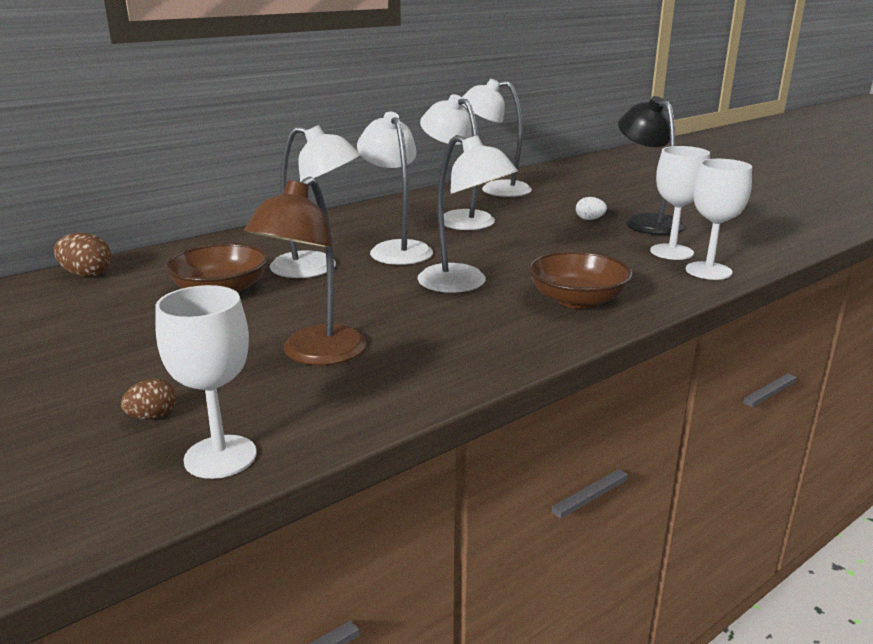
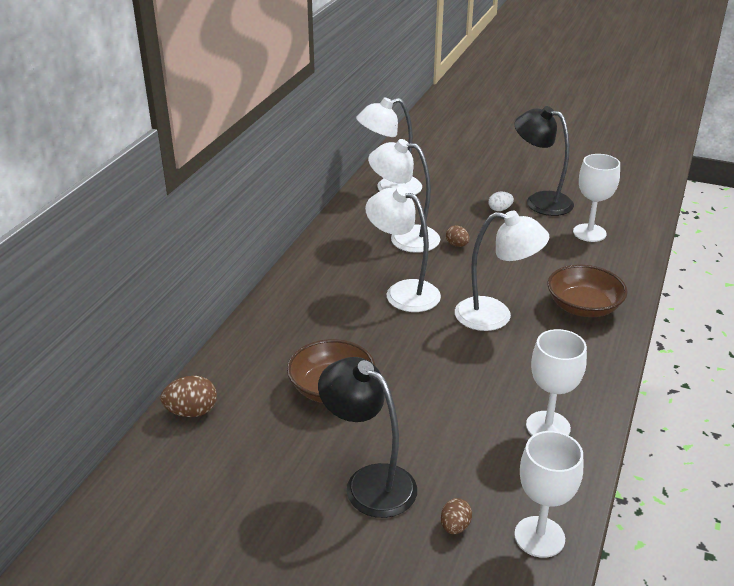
camera: 30 degrees left, 10 degrees up
(136, 359) = (369, 482): none -> black lamp
(314, 354) = (484, 426): brown lamp -> none
(317, 268) = (371, 335): white lamp -> none
(503, 232) = (457, 245): none -> brown egg
(708, 271) = (629, 247): white goblet -> white goblet (548, 427)

